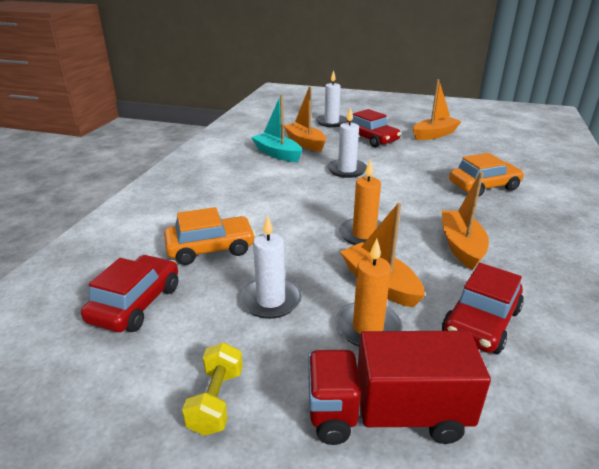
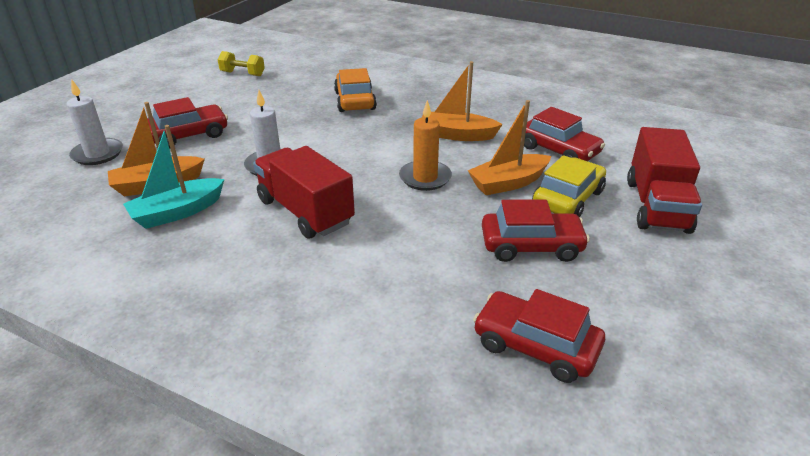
camera: 80 degrees left, 5 degrees up
(211, 249) = (428, 284): orange car -> none
(216, 401) = (664, 285): yellow dumbbell -> yellow dumbbell (243, 74)
(271, 300) = (531, 246): white candle -> red car
(291, 191) = (305, 211): none -> red truck
(368, 327) = (567, 198): orange candle -> yellow car
(434, 135) = (212, 96): orange boat -> none

